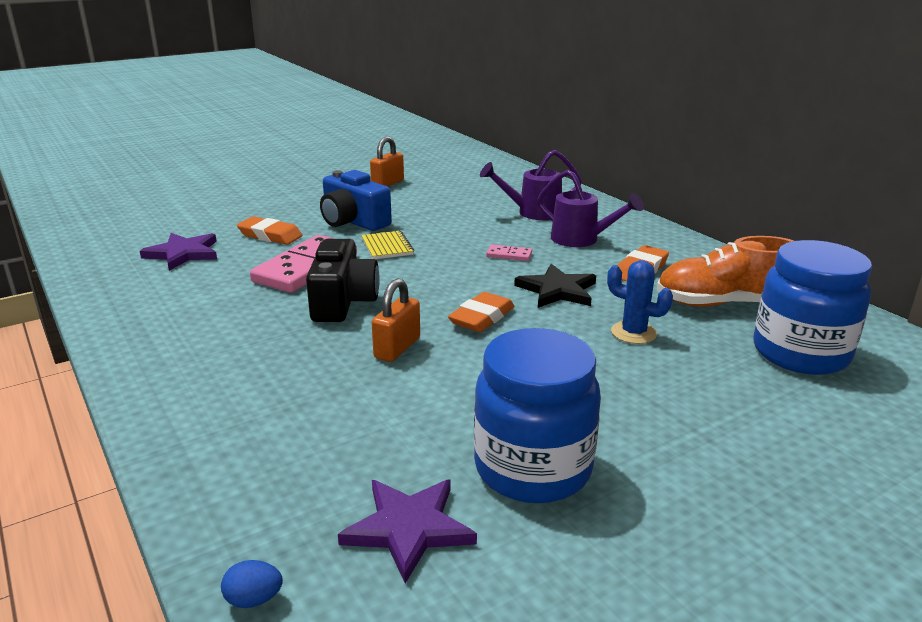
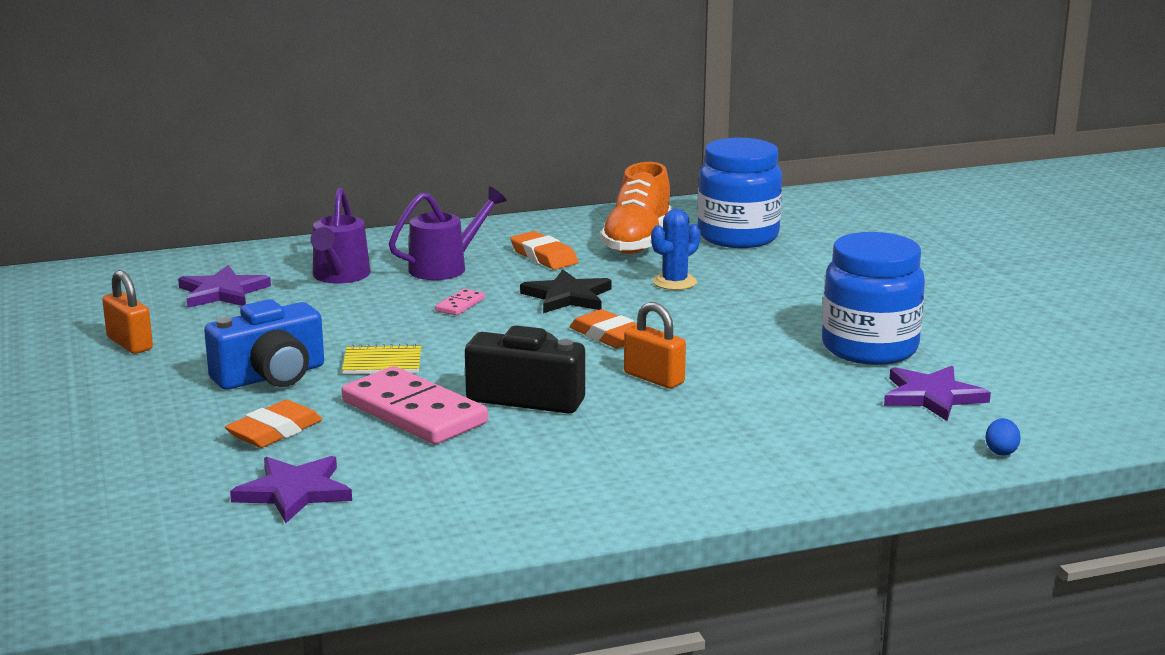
camera: 75 degrees left, 5 degrees down
(480, 189) = (222, 292): none -> purple star

